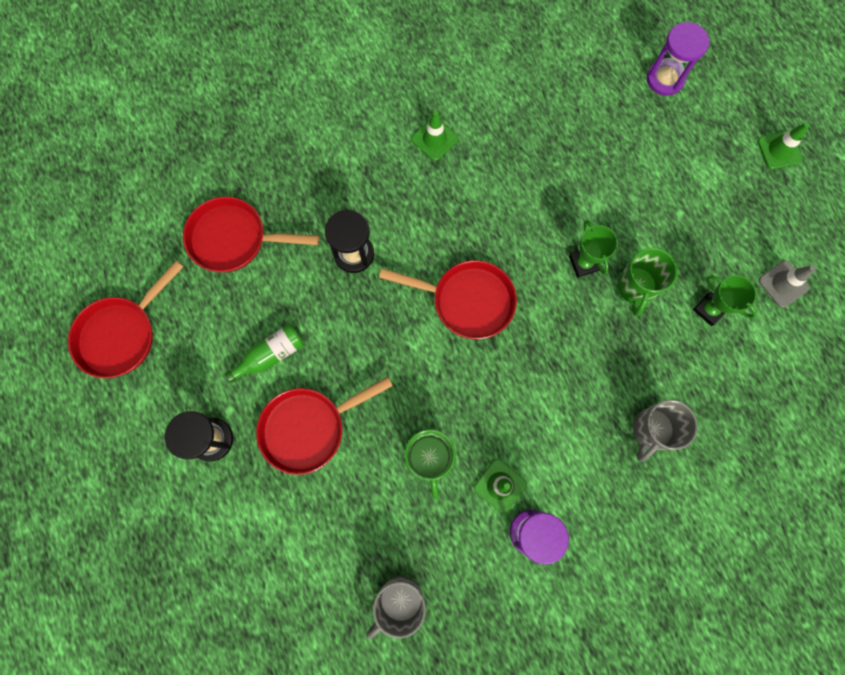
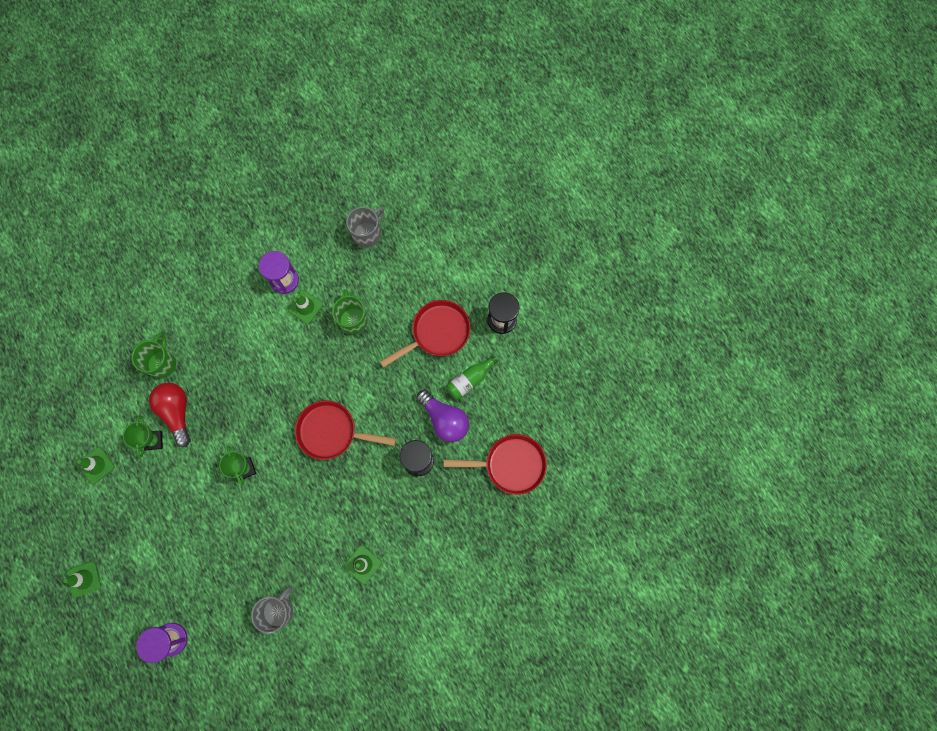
camera: 175 degrees right, 0 degrees up
(121, 334) = (579, 385): red pan -> none
(313, 304) = (444, 420): none -> purple light bulb
(635, 287) = (207, 453): green mug -> green mug (162, 363)
(651, 430) = (202, 351): grey mug -> grey mug (279, 610)
(680, 345) = (177, 412): none -> red light bulb
(709, 309) = (153, 440): green trophy -> green trophy turned 45 degrees clockwise
(783, 284) = (96, 465): grey traffic cone -> green traffic cone

